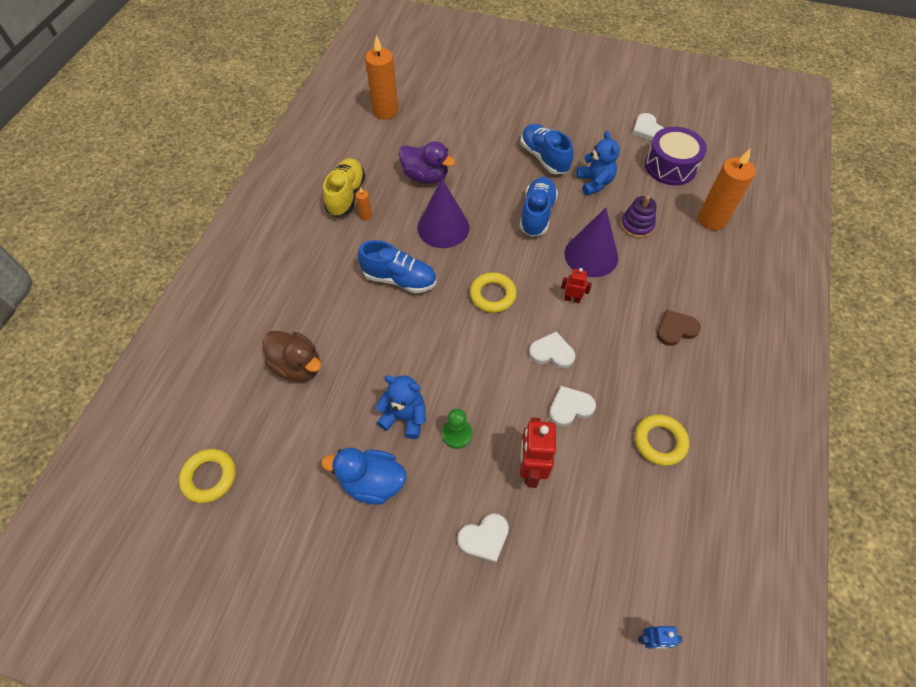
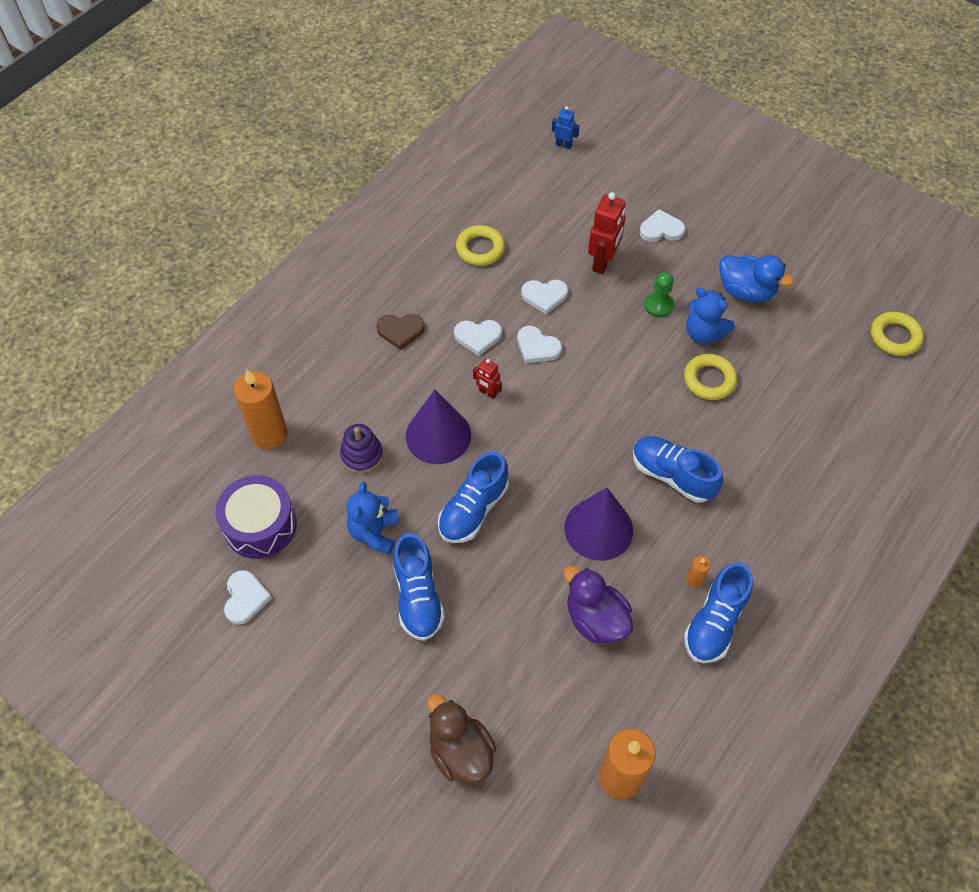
camera: 160 degrees left, 0 degrees up
(297, 366) = (804, 411): brown duck -> brown duck (460, 751)
(346, 195) = (715, 622): yellow shoe -> blue shoe
(492, 295) = (572, 423): yellow ring -> yellow ring (709, 380)
(607, 345) = (478, 337): none -> white heart

